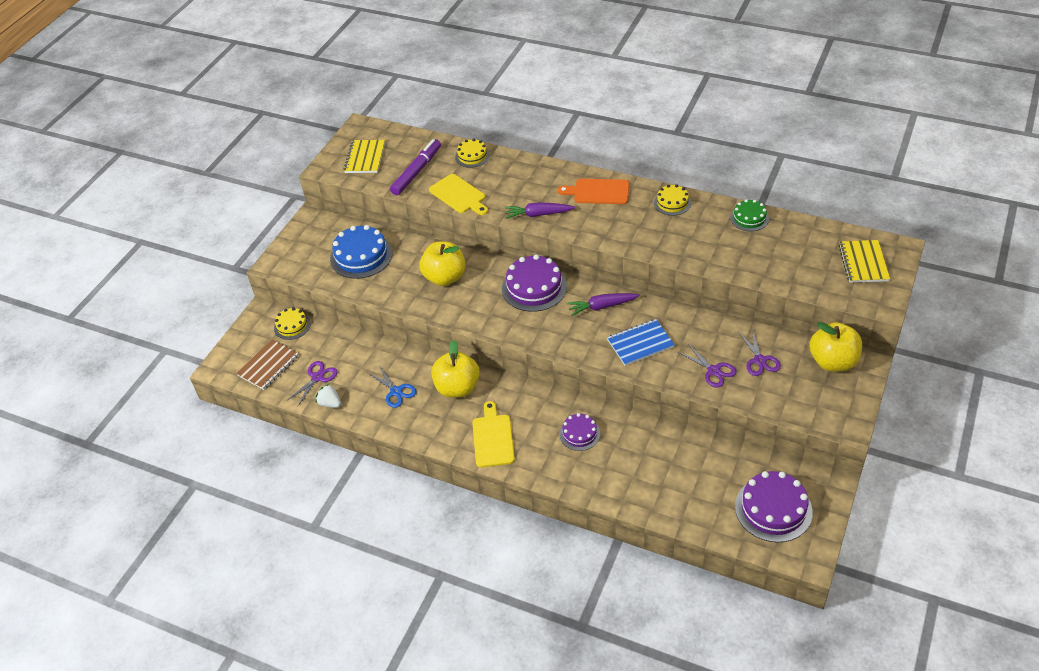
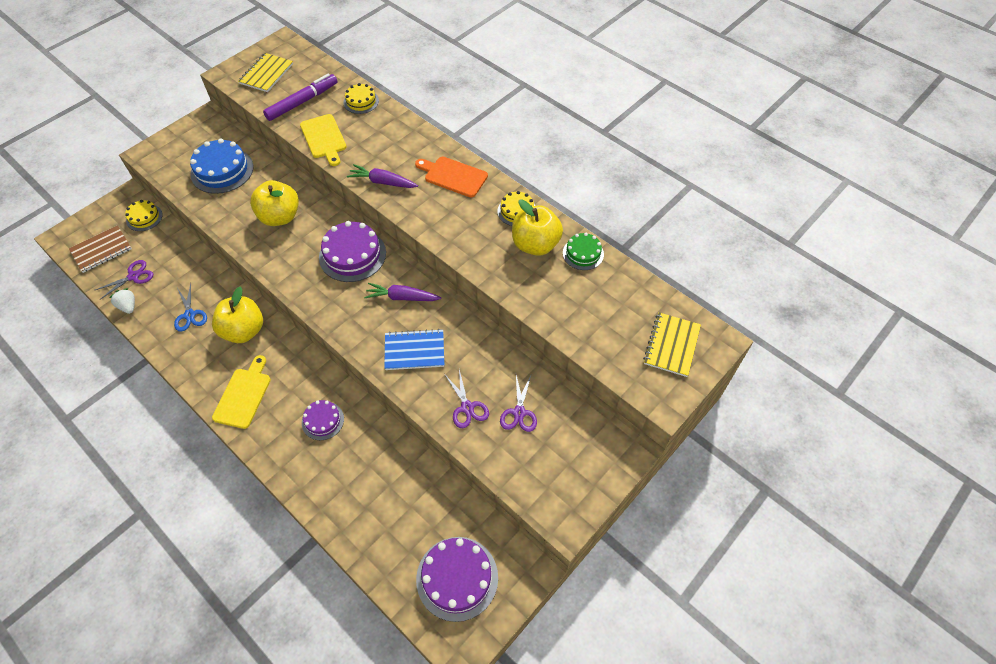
camera: 15 degrees right, 10 degrees up
(832, 362) = (592, 441): yellow apple -> yellow apple (535, 244)

